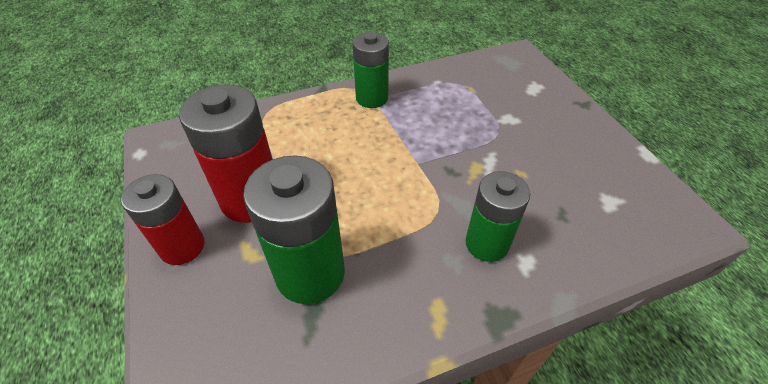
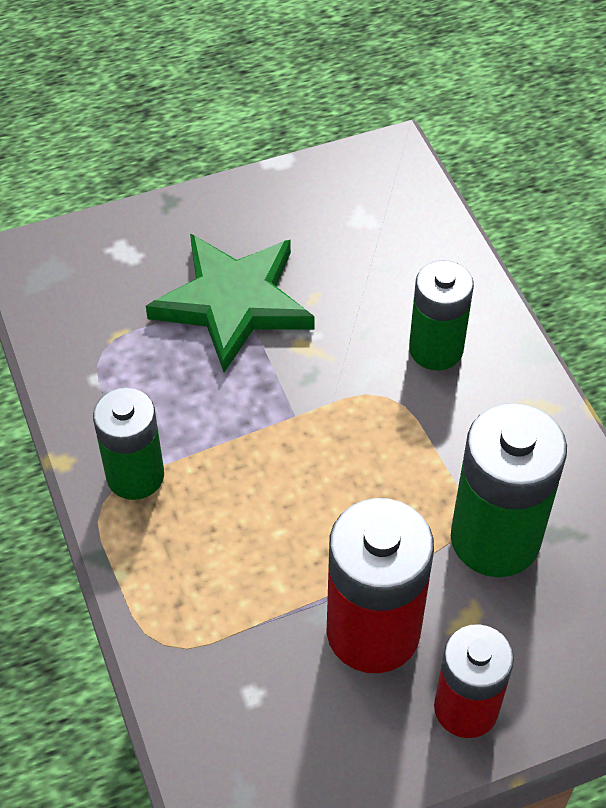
camera: 90 degrees left, 5 degrees up
(505, 133) = (233, 303): none -> green star

